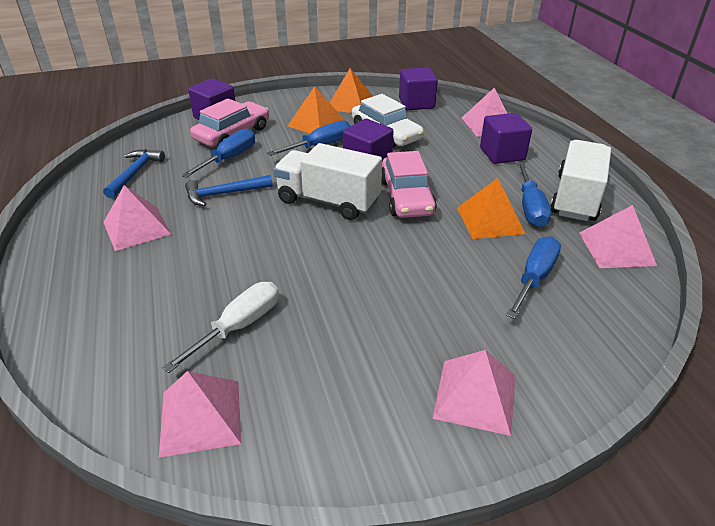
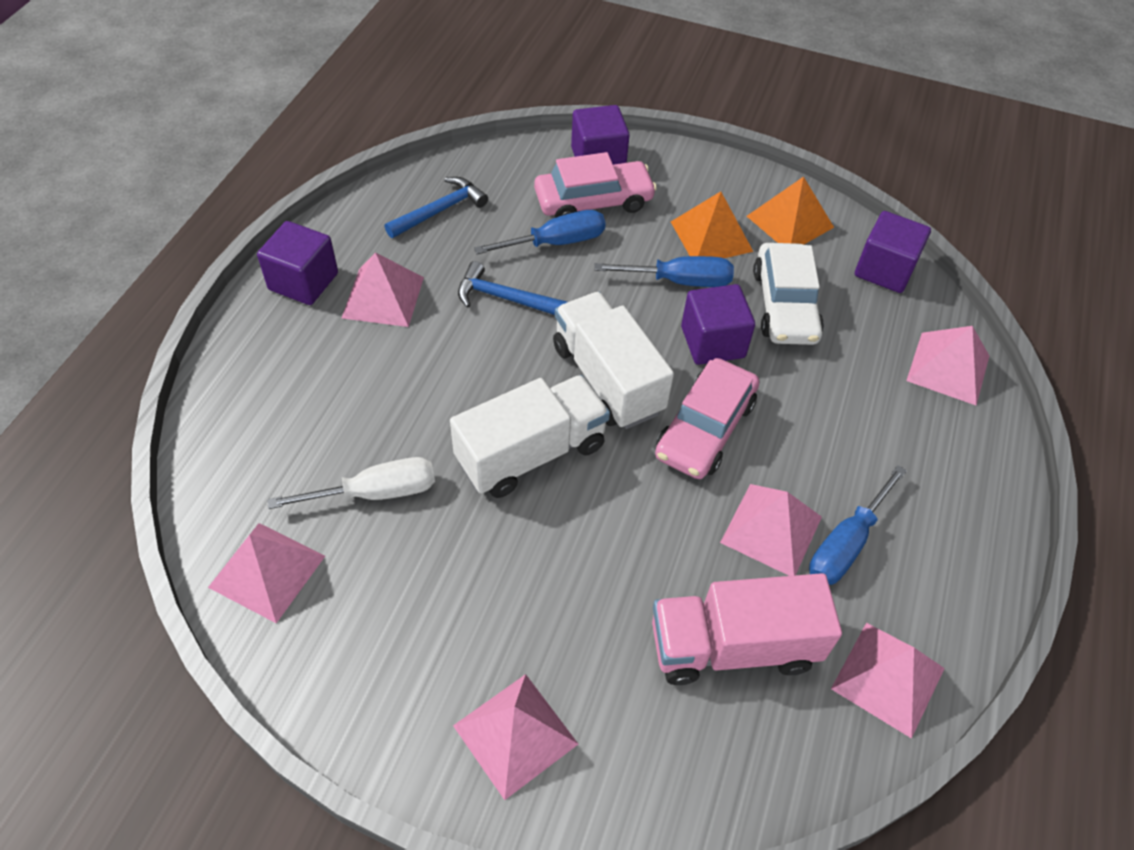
camera: 35 degrees right, 15 degrees up
(490, 220) = (771, 529): orange pyramid -> pink pyramid
(502, 154) = (908, 433): purple cube -> purple cube (303, 281)
(534, 278) = (733, 646): blue screwdriver -> pink truck
(576, 198) = (928, 569): white truck -> white truck (531, 453)

